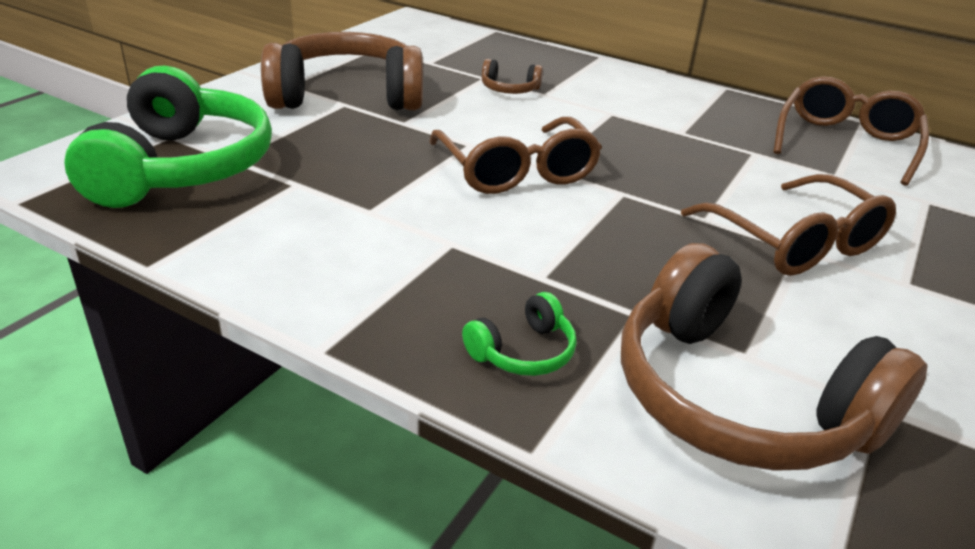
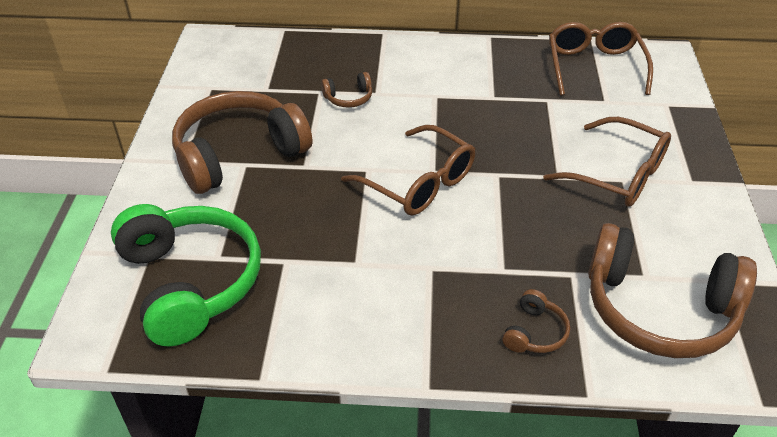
camera: 25 degrees left, 10 degrees up
(523, 352) = (535, 332): green headphones -> brown headphones

